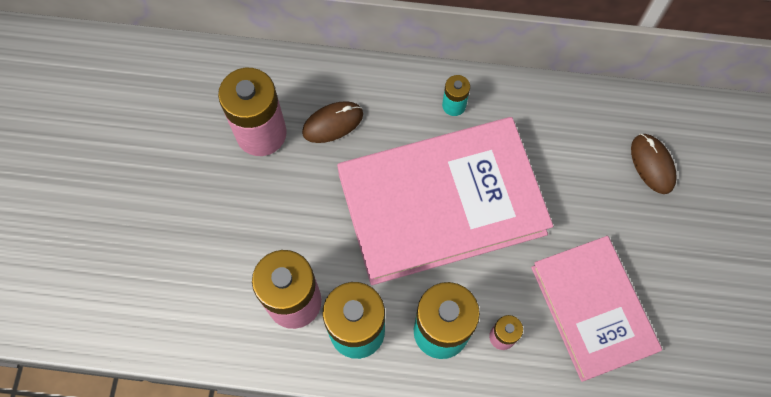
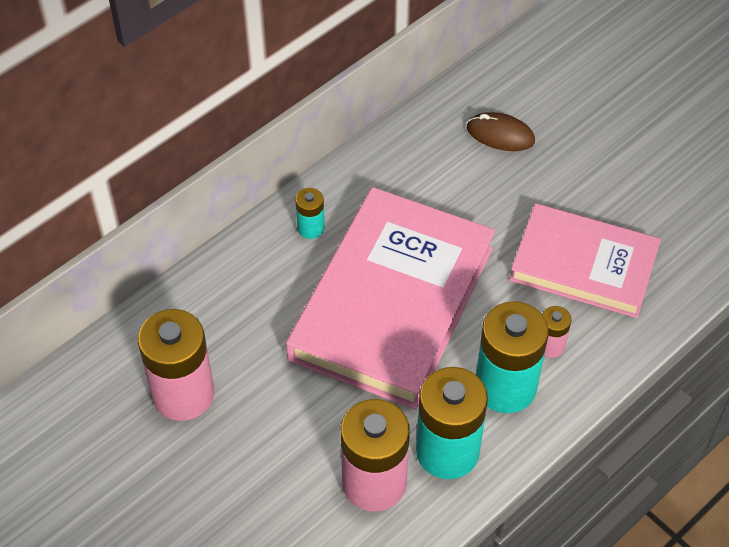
camera: 50 degrees left, 15 degrees down
(332, 123) = (233, 330): brown mouse -> none

